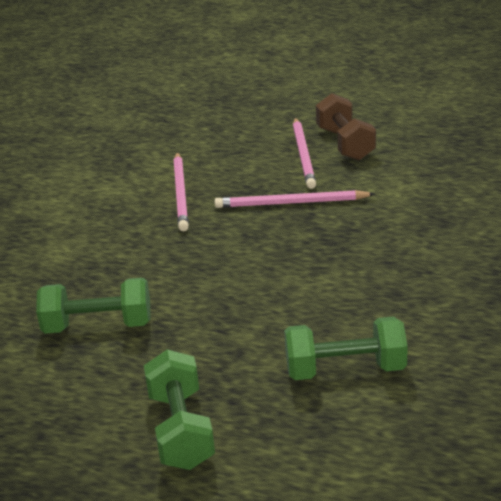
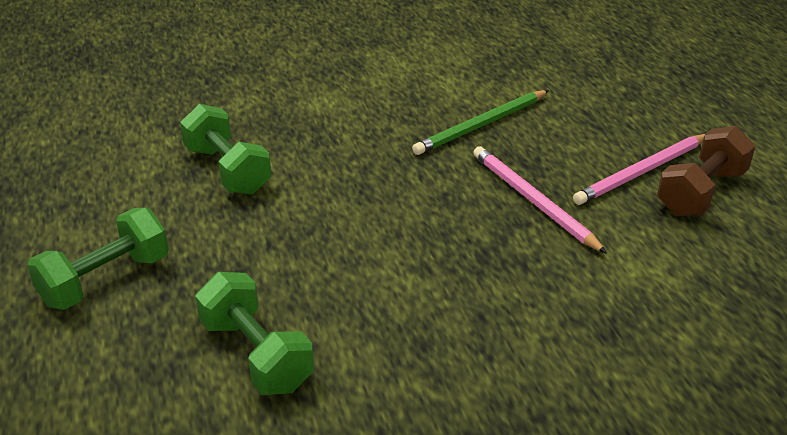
camera: 55 degrees right, 5 degrees up
(181, 194) = (481, 125): pink pencil -> green pencil

